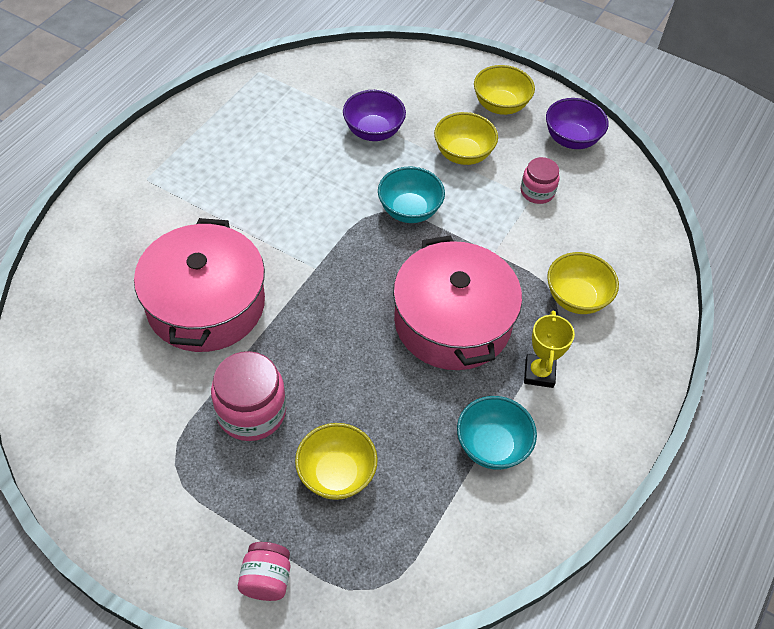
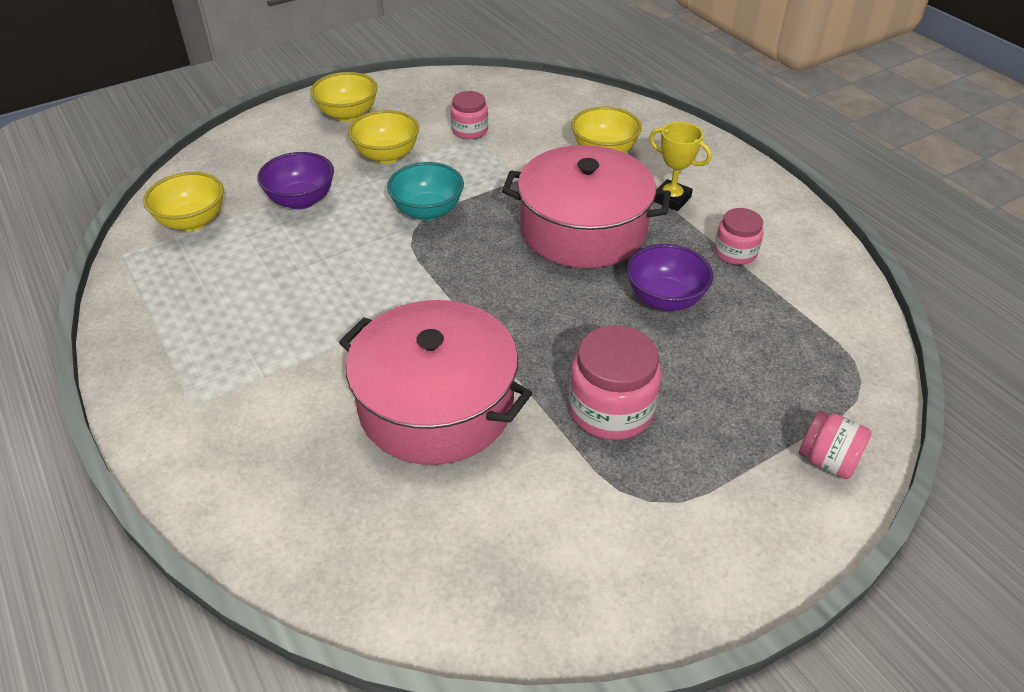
camera: 60 degrees left, 10 degrees down
(336, 474) = (721, 366): yellow bowl -> yellow bowl (192, 221)
(492, 446) = (735, 252): turquoise bowl -> pink jar
(571, 139) = (426, 92): purple bowl -> purple bowl (665, 299)

